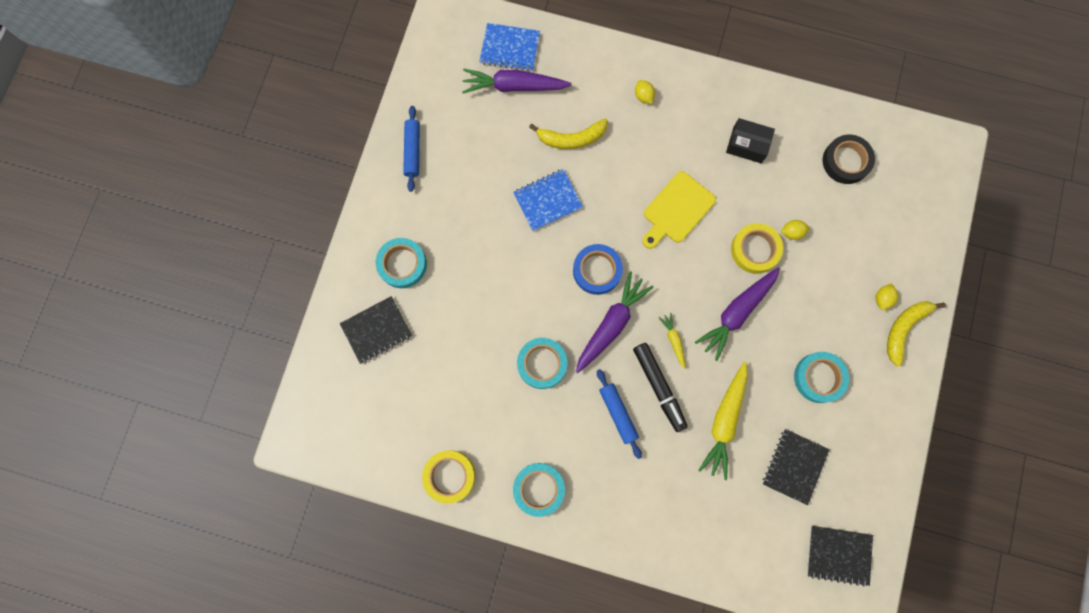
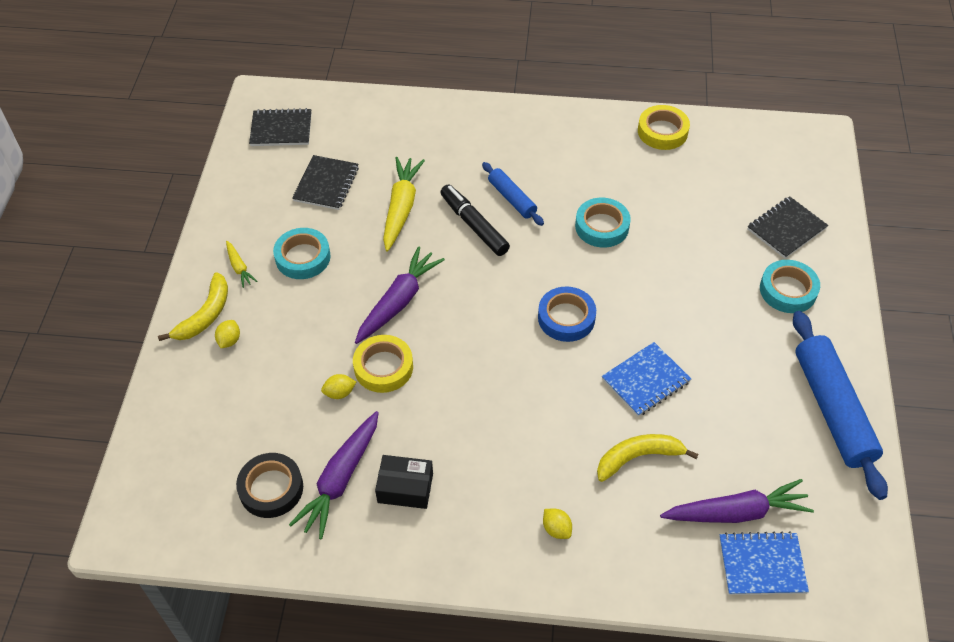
camera: 170 degrees right, 25 degrees down
(412, 151) = (832, 409): blue rolling pin -> blue rolling pin, size x1.88
(539, 489) = (574, 134): turquoise tape -> none
(611, 324) = (537, 271): purple carrot -> purple carrot (340, 480)
(673, 340) = (466, 267): yellow carrot -> yellow carrot (239, 267)
(677, 210) = (485, 395): yellow cutting board -> none

